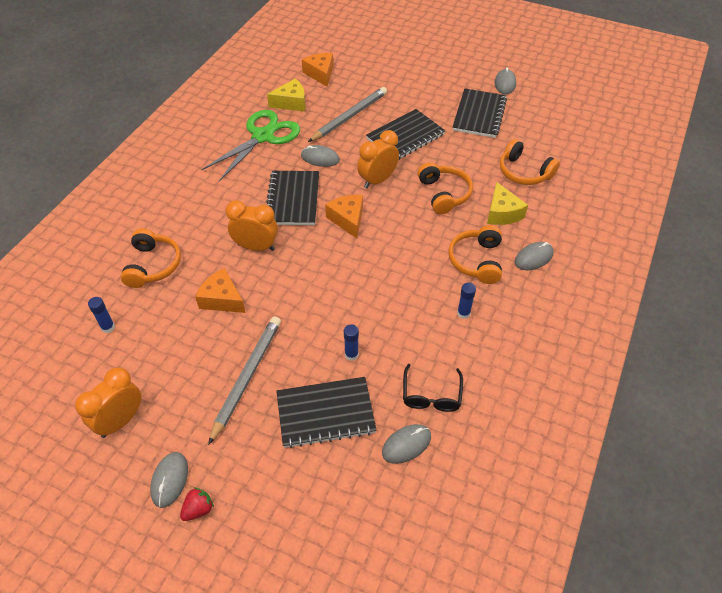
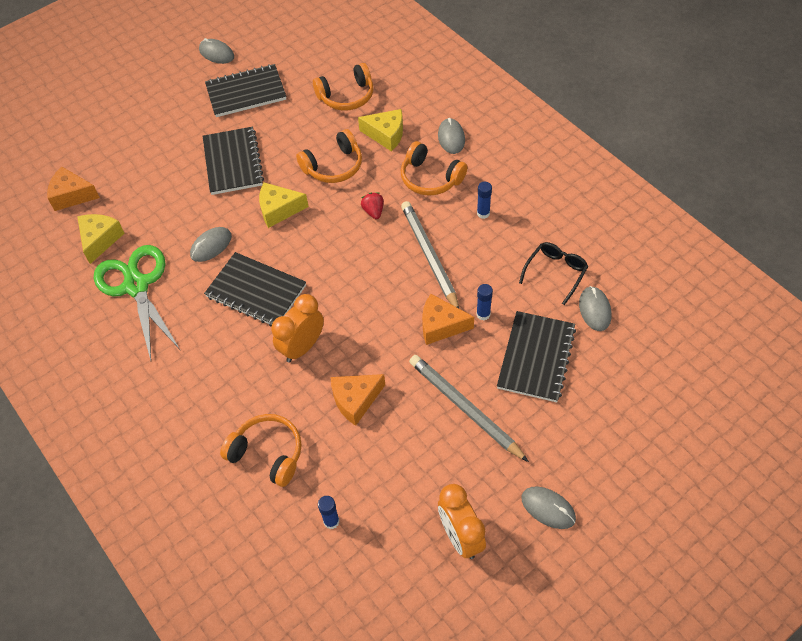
camera: 60 degrees left, 5 degrees up
(198, 509) = (588, 492): red strawberry -> red strawberry (373, 211)
(347, 219) = (316, 255): orange cheese -> orange cheese (441, 325)
(349, 117) = (166, 196): grey pencil -> grey pencil (429, 256)
(377, 180) = (279, 210): orange clock -> yellow cheese
(431, 395) = (556, 272): black glasses -> black glasses turned 90 degrees counterclockwise
(444, 194) = (333, 166): orange headphones -> orange headphones turned 135 degrees clockwise
(479, 115) = (246, 92): black notebook -> black notebook turned 60 degrees counterclockwise

